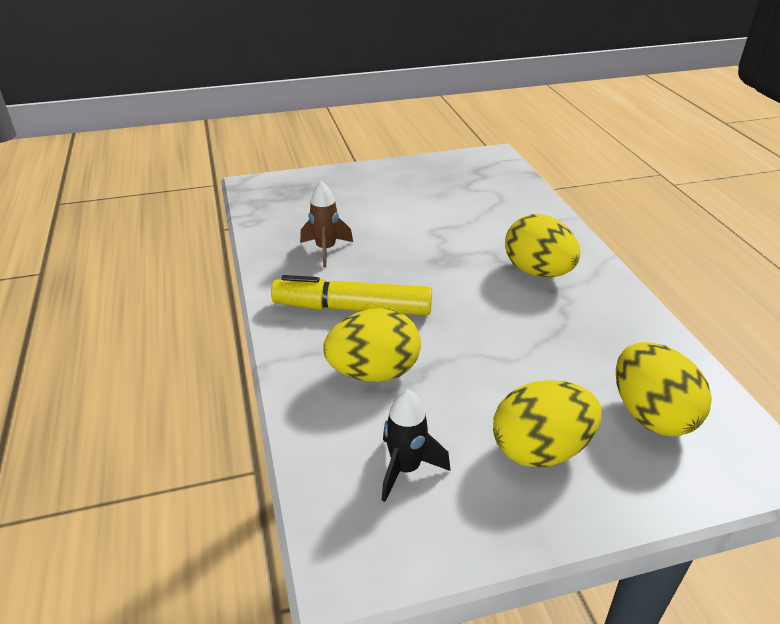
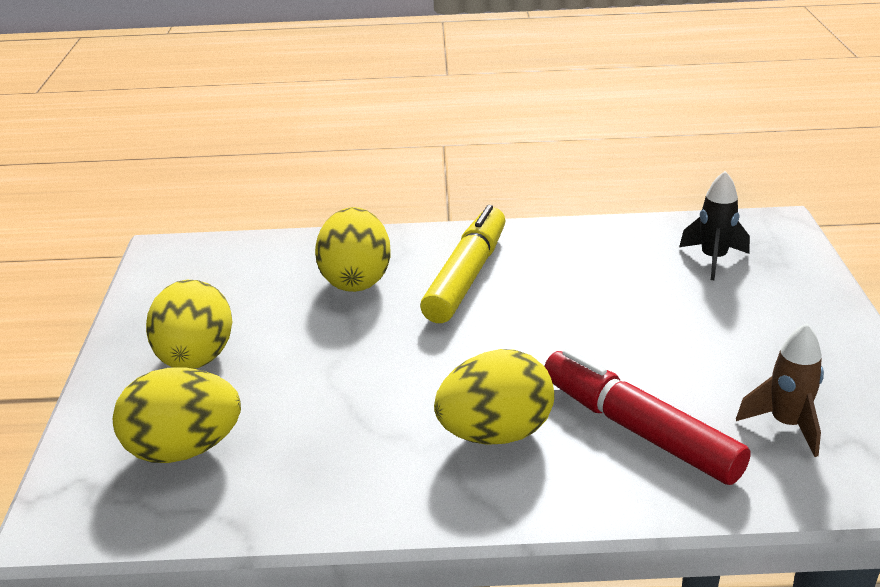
camera: 105 degrees right, 5 degrees down
(326, 250) = (595, 267): brown rocket -> brown rocket (786, 425)
(406, 469) = (229, 284): black rocket -> black rocket (713, 259)
(504, 225) = (638, 430): none -> red marker

